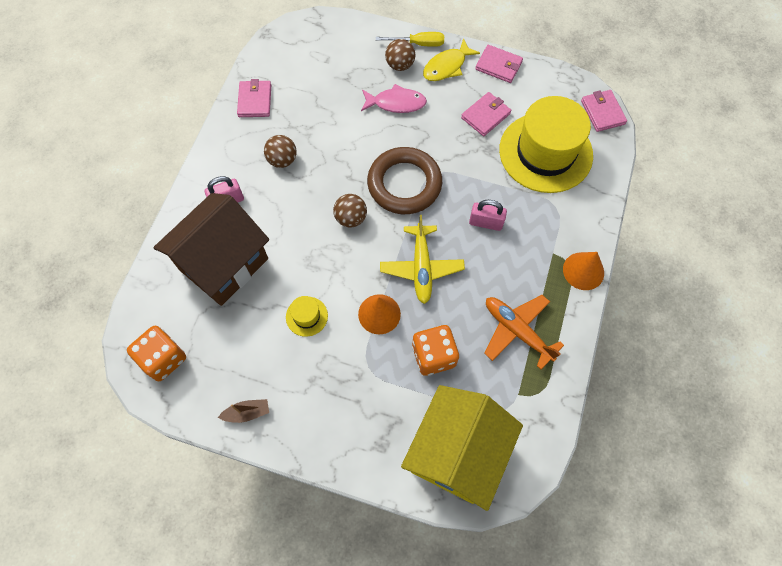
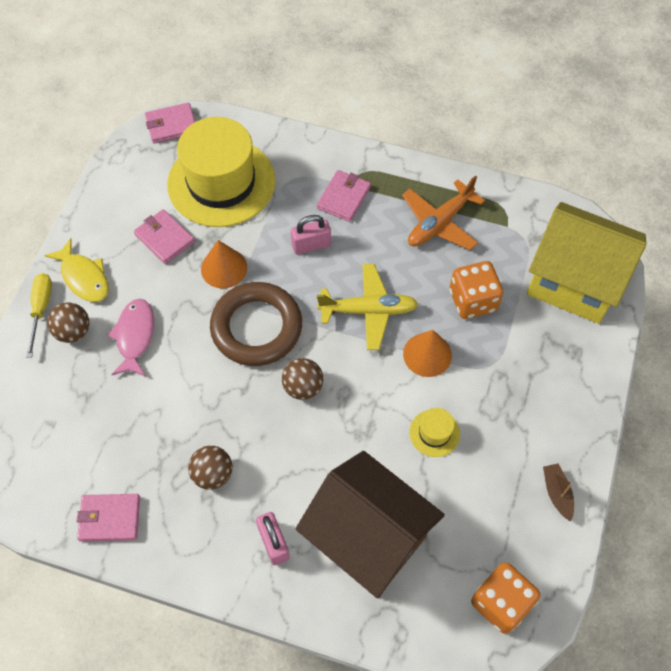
camera: 90 degrees left, 5 degrees down
(485, 222) = (311, 245): pink padlock -> pink padlock turned 60 degrees clockwise
(498, 66) = (91, 221): pink wallet -> pink wallet (343, 198)
(583, 271) = (369, 160): orange cone -> orange cone (224, 268)

